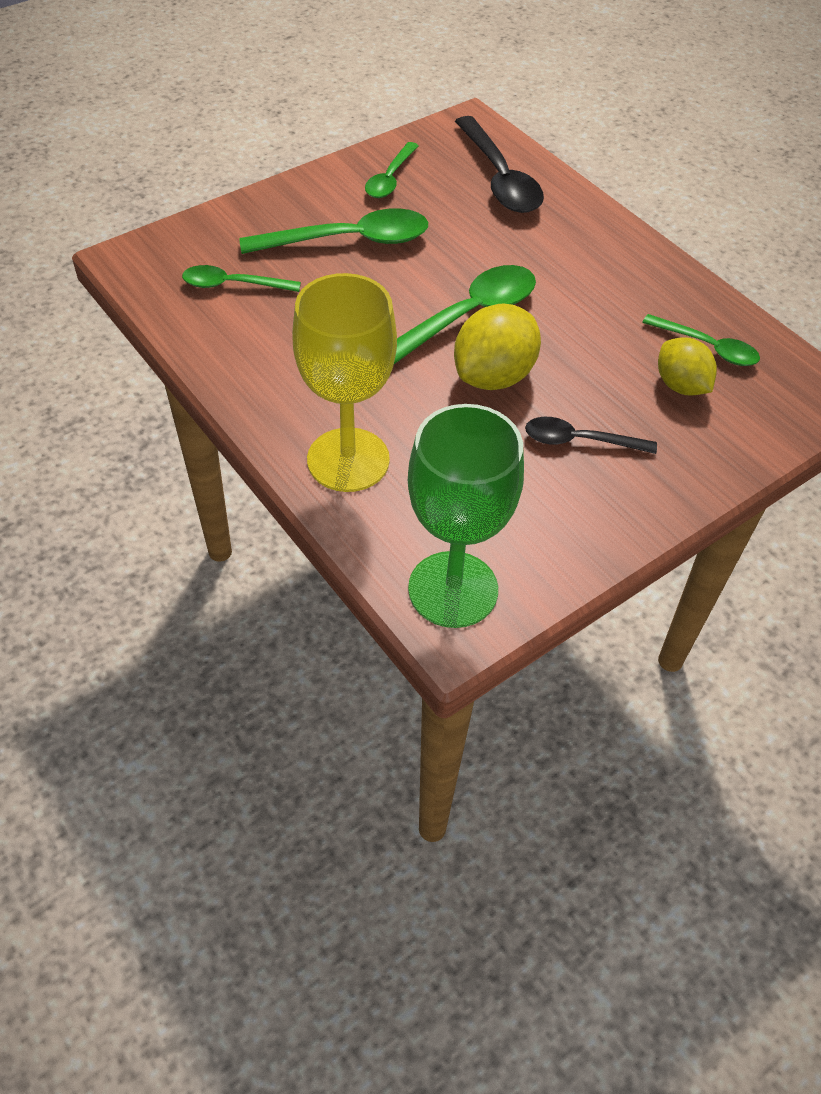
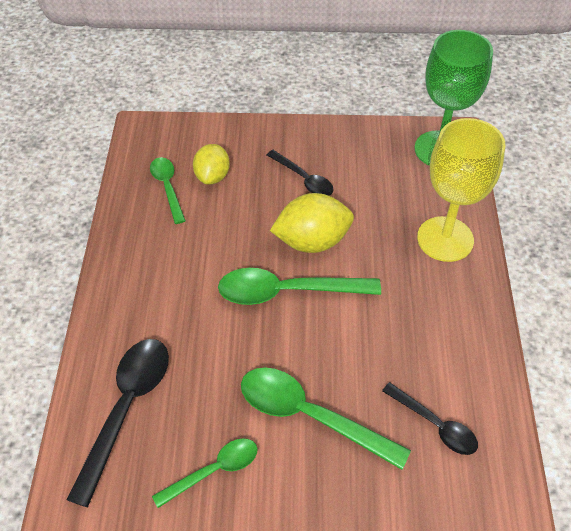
camera: 140 degrees left, 0 degrees up
(233, 285) = (435, 425): green spoon -> black spoon

